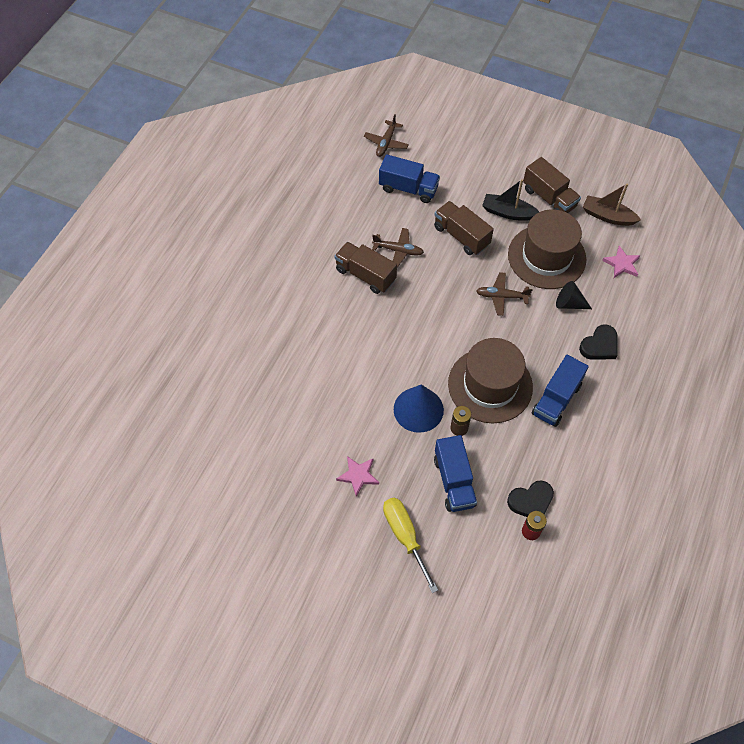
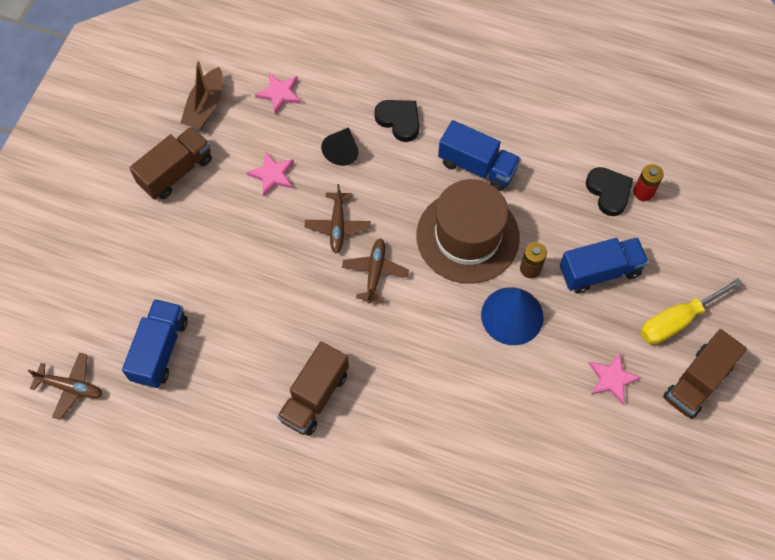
camera: 95 degrees left, 5 degrees up
(398, 251) = (271, 356): brown plane -> brown plane (375, 272)
(461, 236) = (243, 276): brown truck -> brown truck (697, 382)
(508, 213) = (201, 220): black boat -> none
(546, 257) = (272, 175): brown hat -> pink star

